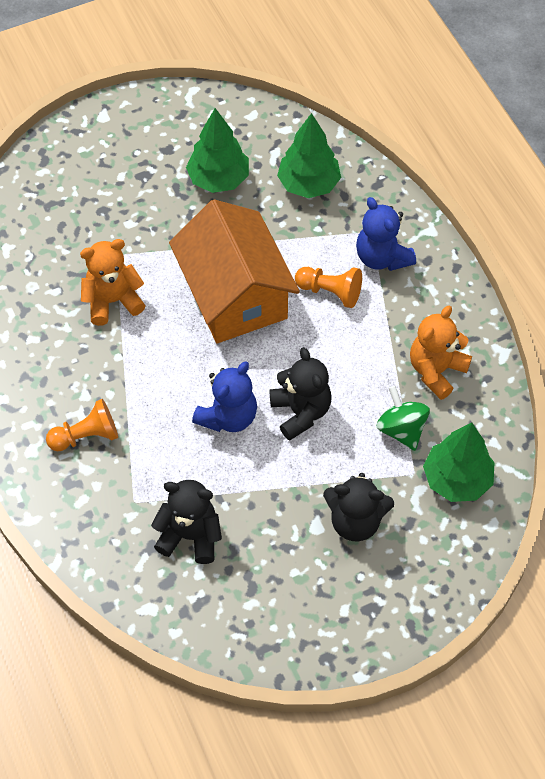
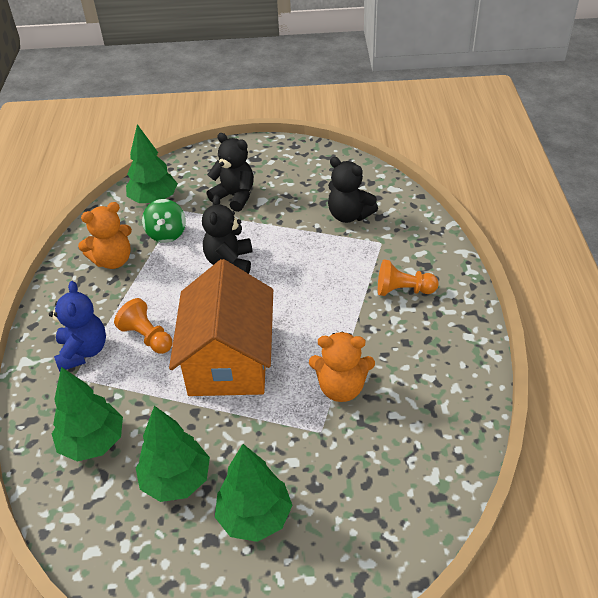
camera: 155 degrees left, 15 degrees down
(141, 174) = (254, 517): none -> green tree
(228, 416) = (285, 274): blue teddy bear -> none

